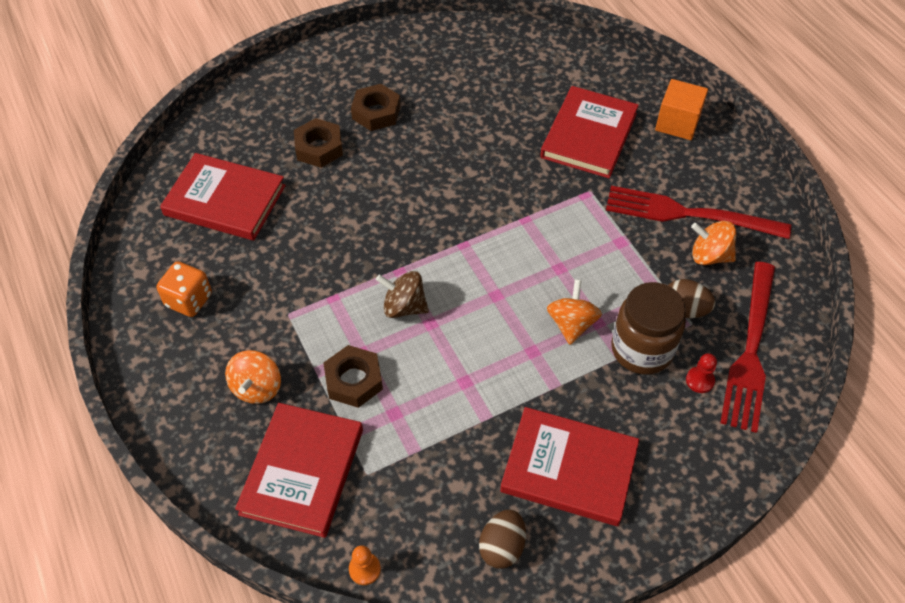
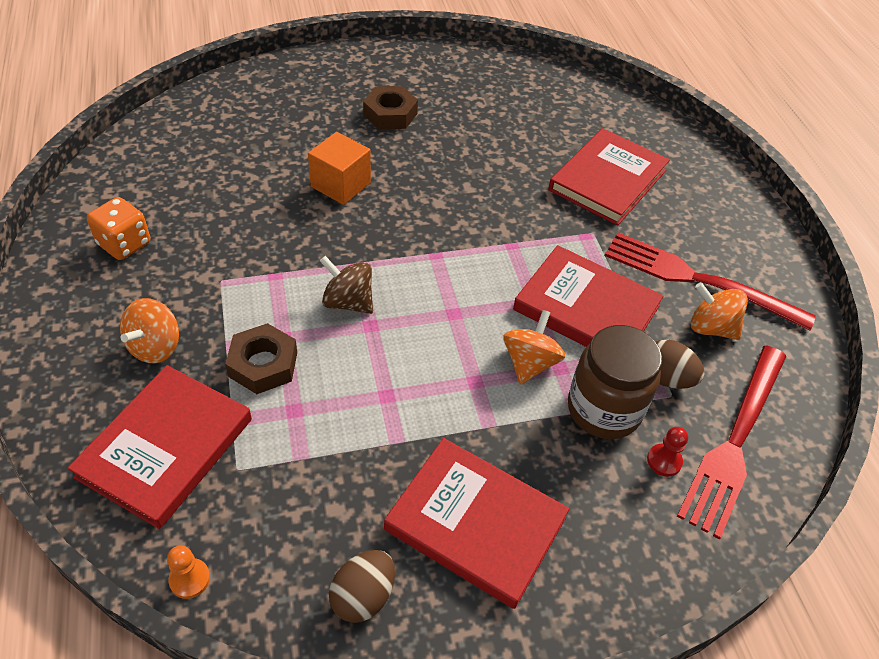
camera: 10 degrees right, 5 degrees down
(225, 200) = (204, 160): red book -> red book (586, 308)
(319, 148) = (319, 133): brown nut -> none
(677, 123) = (709, 188): orange cube -> orange cube (340, 185)

